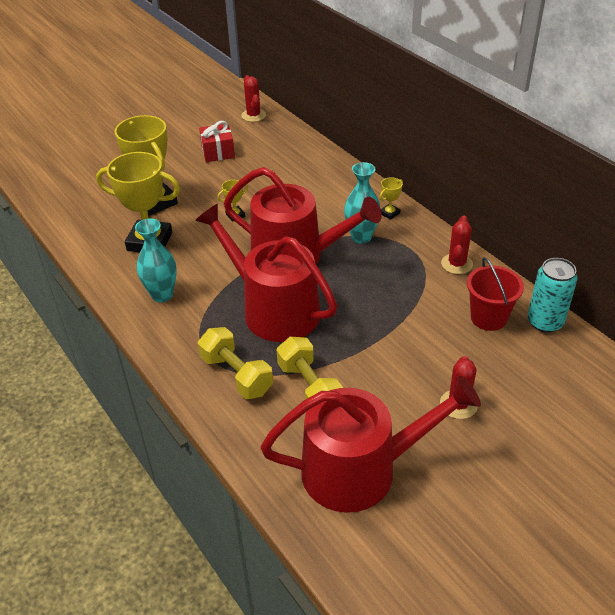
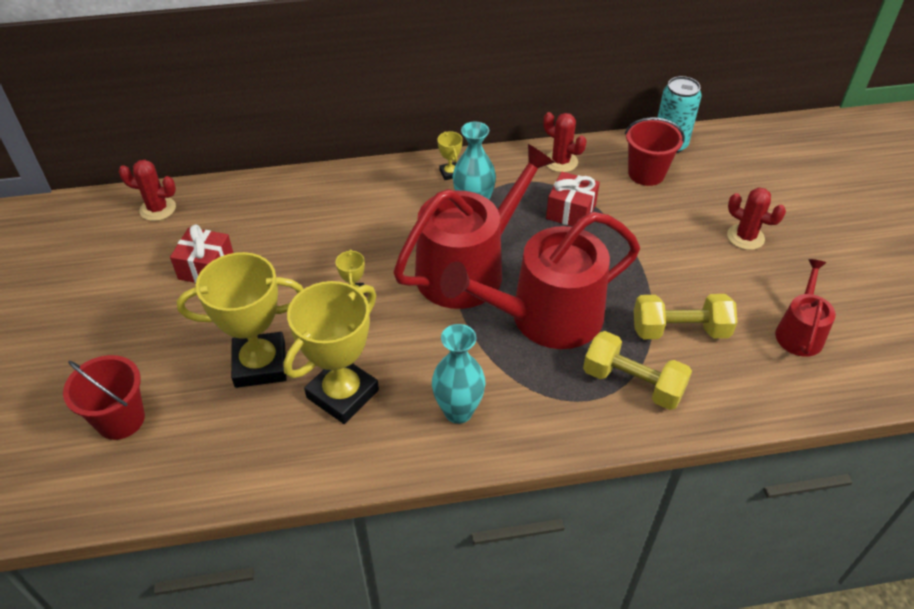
camera: 65 degrees left, 5 degrees up
(90, 172) = (120, 419): none -> red bucket
(236, 375) = (633, 383): yellow dumbbell -> yellow dumbbell turned 45 degrees clockwise
(360, 469) = (799, 332): red watering can -> red watering can, size x0.51
(400, 287) = (571, 211): none -> red gift

